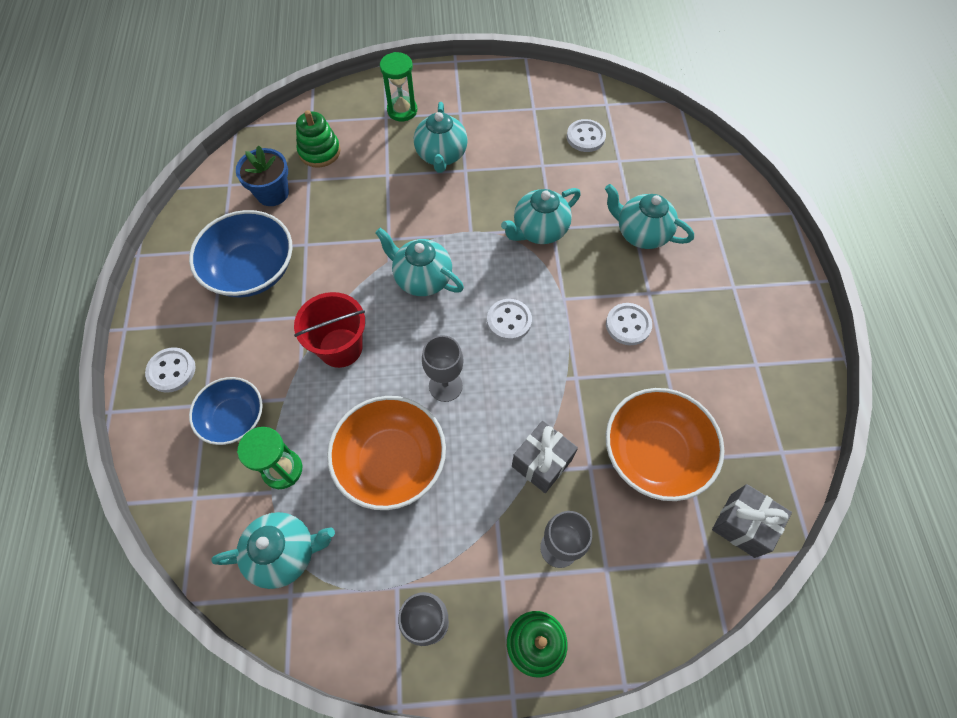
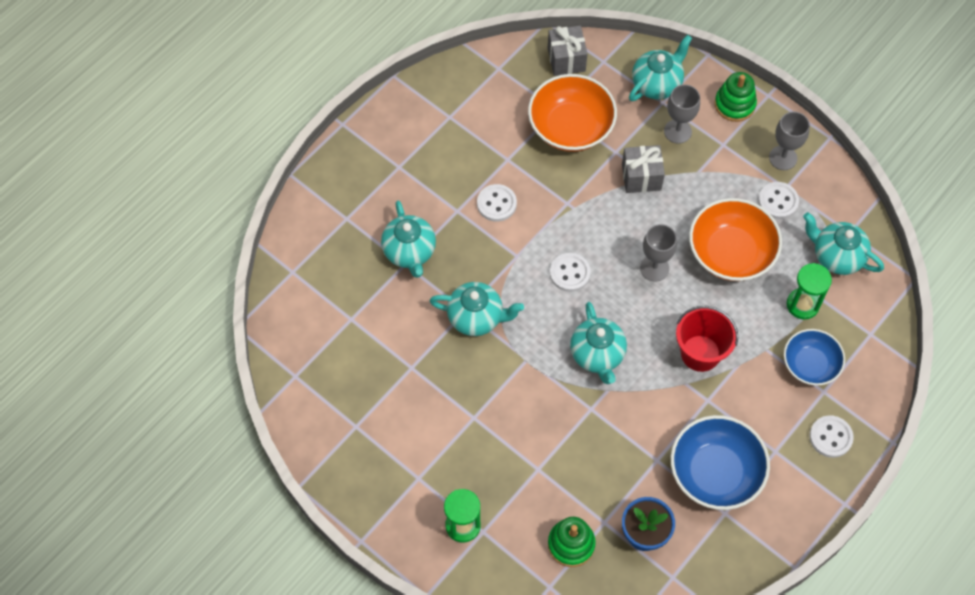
camera: 135 degrees left, 0 degrees up
(441, 155) = (478, 448): turquoise teapot -> turquoise teapot (657, 84)
(585, 137) = (349, 361): white button -> white button (778, 201)

